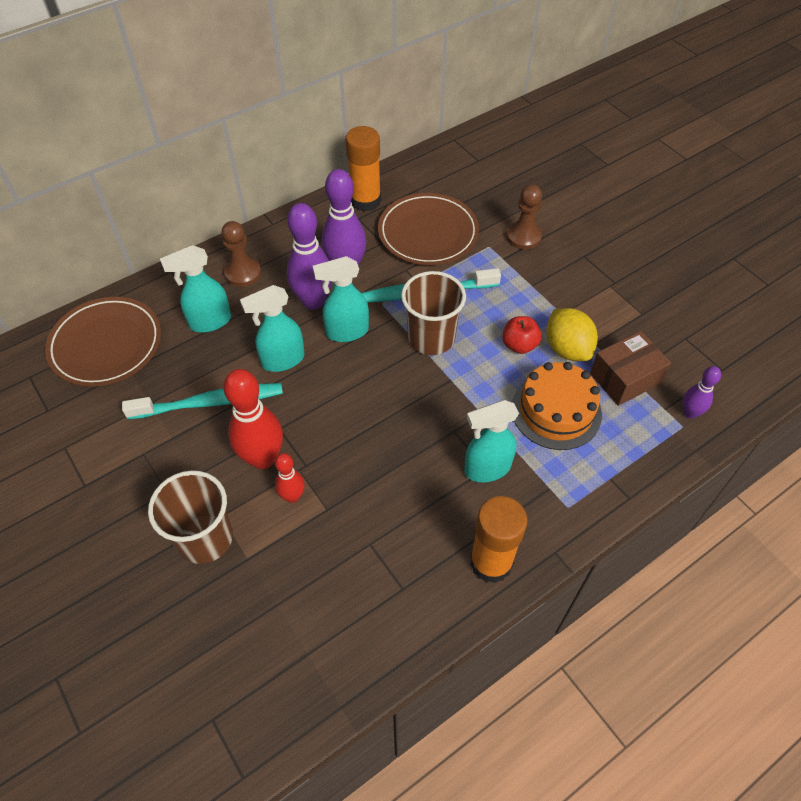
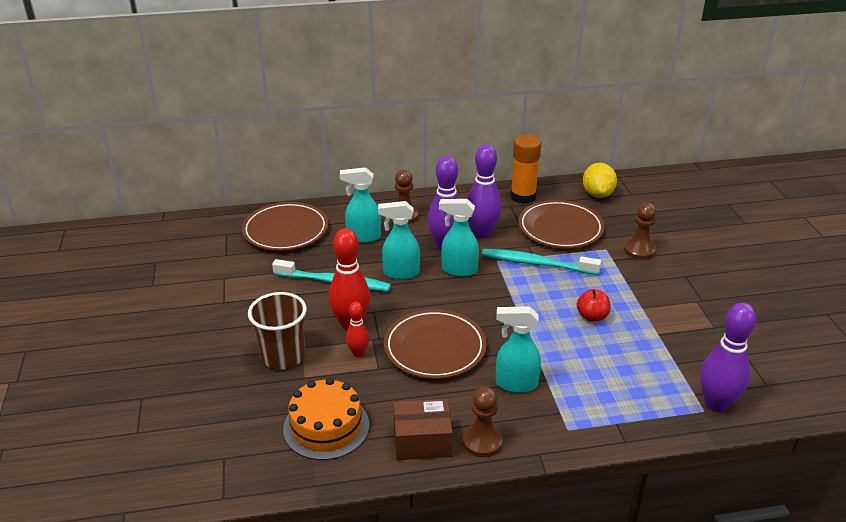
camera: 25 degrees right, 20 degrees down
(376, 454) = (434, 348): none -> brown plate
(431, 338) = (522, 292): brown cup -> none
(491, 562) = (482, 441): orange glue stick -> brown pawn
(556, 411) = (597, 366): orange cake -> orange cake (326, 427)
(567, 349) = (631, 330): yellow lemon -> yellow lemon (597, 194)
(625, 378) = (671, 364): brown box -> brown box (422, 441)
(689, 413) = (716, 404): purple bowling pin -> purple bowling pin, size x1.84

